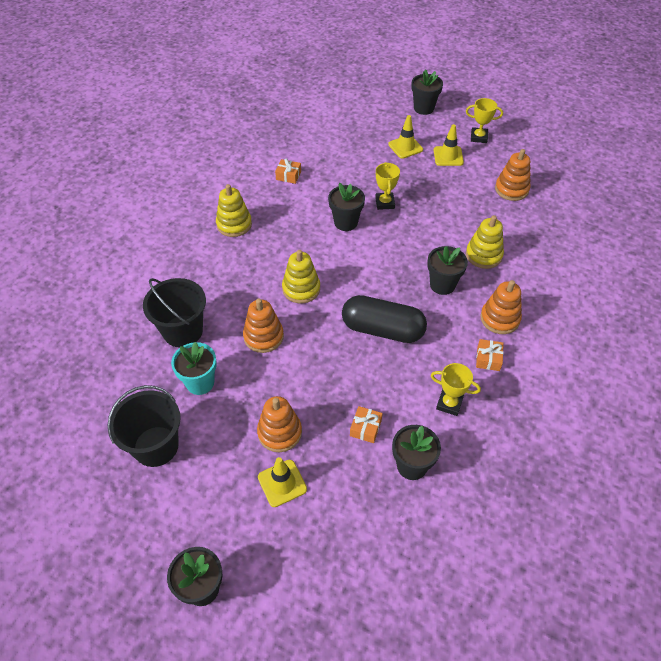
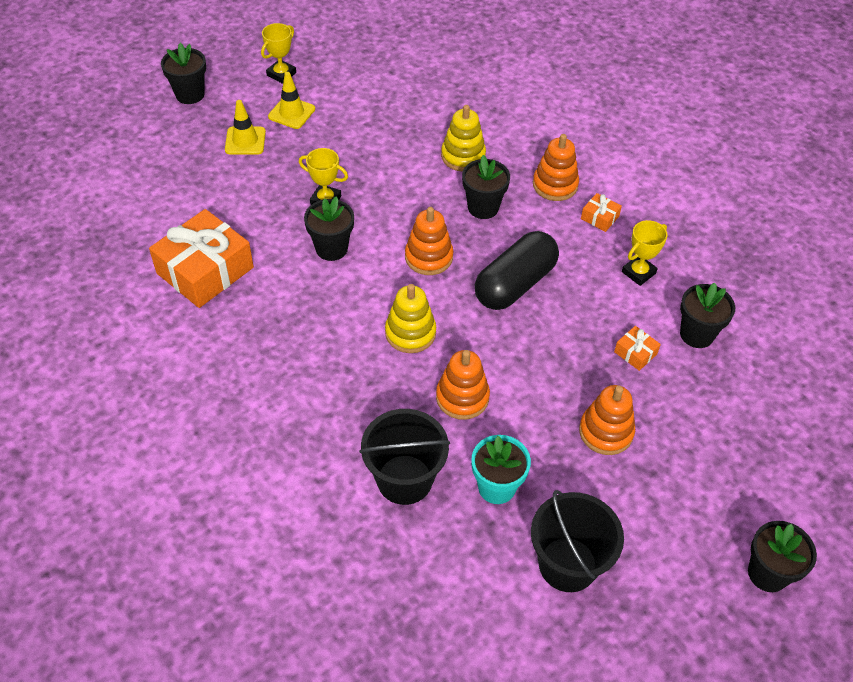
camera: 65 degrees left, 0 degrees up
(234, 224) = (253, 360): yellow stacking toy -> none
(282, 483) = (671, 453): yellow traffic cone -> none
(288, 175) = (205, 270): orange gift -> orange gift, size x2.34
(511, 189) = (384, 89): orange stacking toy -> orange stacking toy (428, 257)

